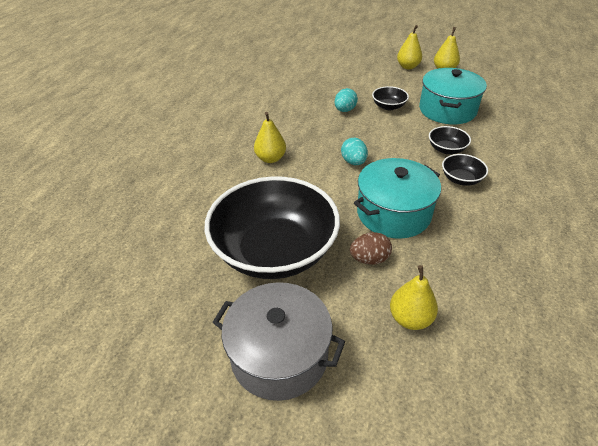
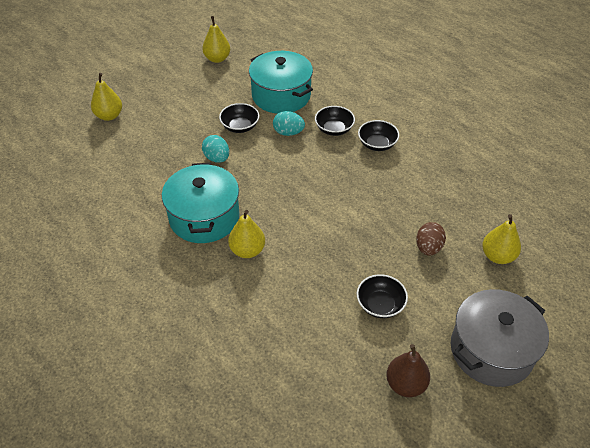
camera: 60 degrees left, 5 degrees up
(199, 300) = (405, 384): none -> brown pear
(275, 251) = (380, 305): black bowl -> black bowl, size x0.40
(353, 162) = (303, 194): turquoise egg -> turquoise egg (288, 133)
(393, 213) = (387, 205): turquoise pot -> turquoise pot (204, 217)
(408, 67) = (186, 76): yellow pear -> yellow pear (109, 116)

